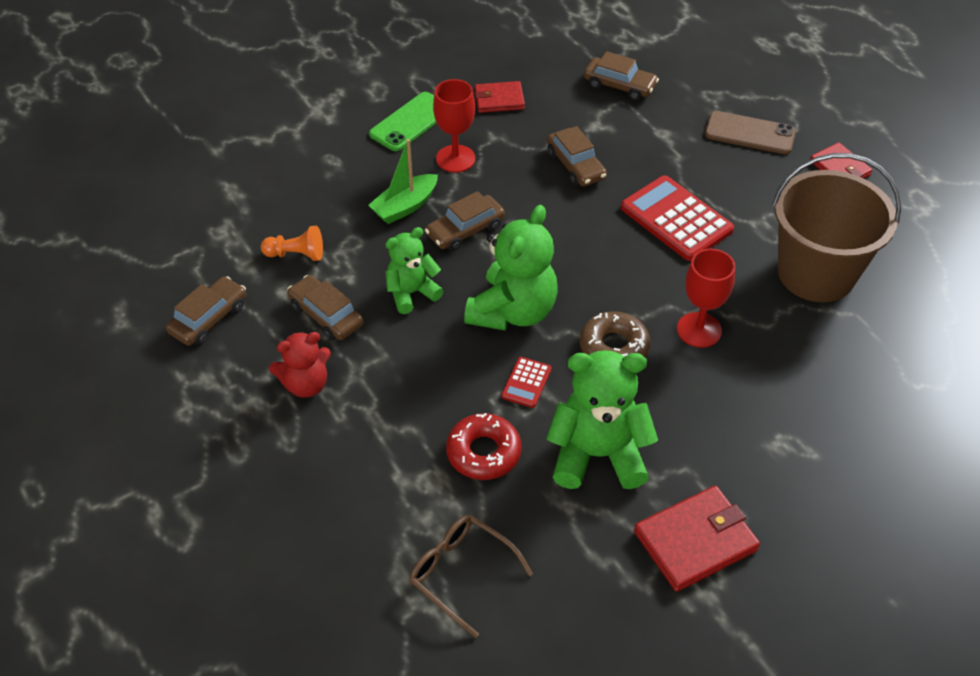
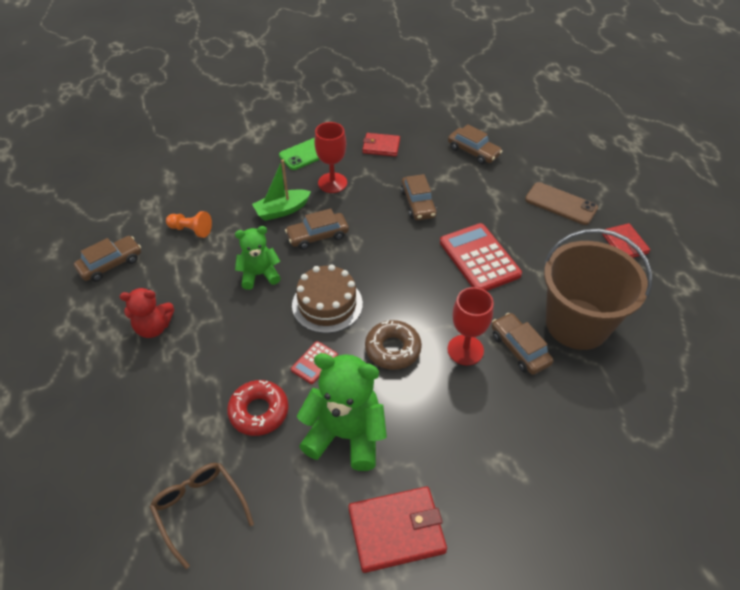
camera: 15 degrees right, 0 degrees up
(326, 315) = (191, 278): brown car -> brown car (519, 349)
(513, 311) = (327, 304): green teddy bear -> brown cake

